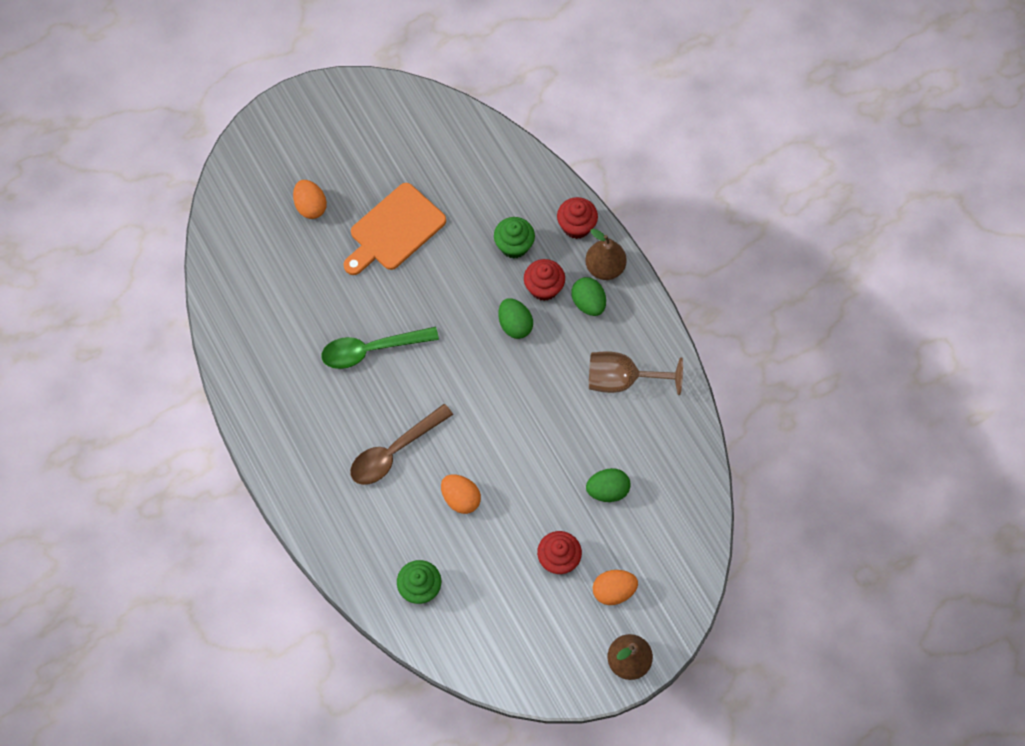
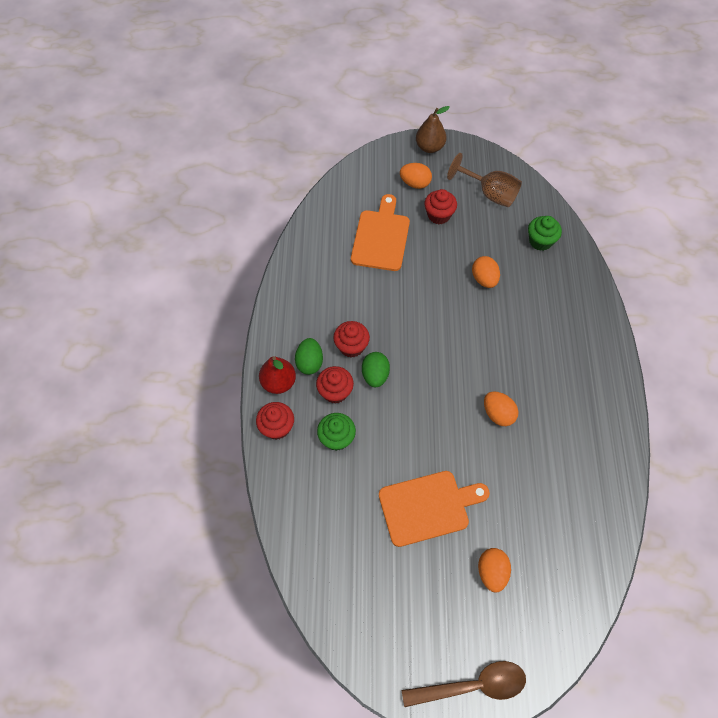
camera: 150 degrees left, 5 degrees down
(371, 350) = (498, 414): green spoon -> orange egg
(394, 451) = (516, 332): brown spoon -> brown spoon (472, 685)
(557, 342) = (351, 346): none -> red cupcake
(605, 267) = (278, 382): brown pear -> red pear
(607, 490) = (381, 237): green egg -> orange cutting board
(622, 380) = (323, 298): brown goblet -> brown goblet (489, 193)

